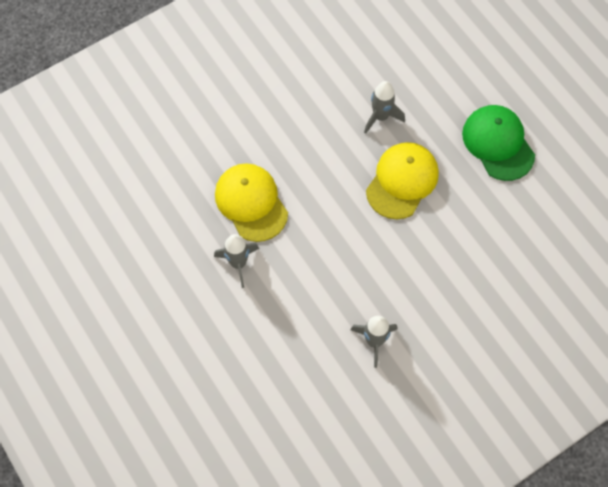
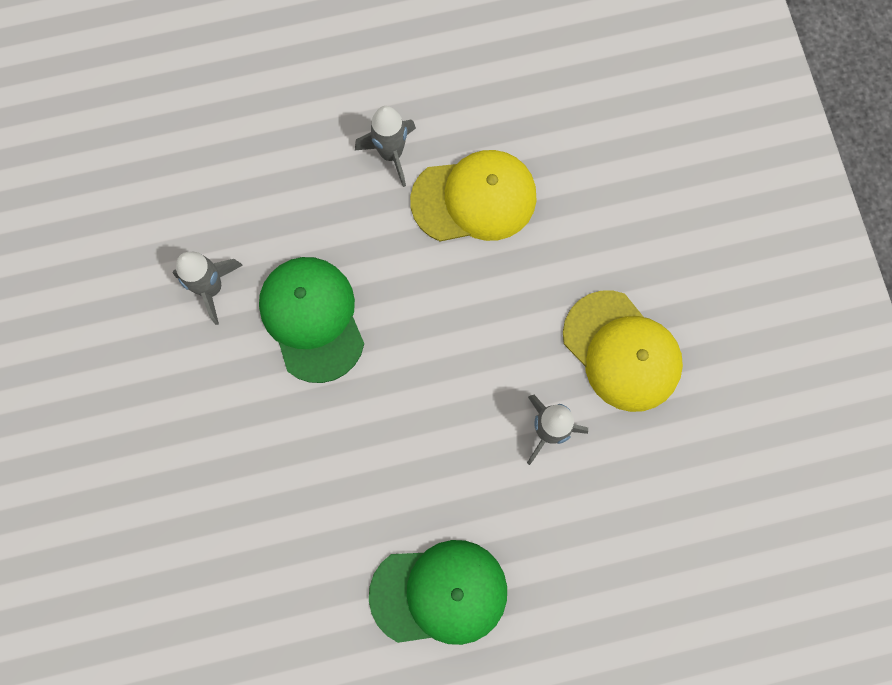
camera: 110 degrees right, 10 degrees up
(369, 271) = (312, 319): none -> green cap
(402, 181) = (430, 419): yellow cap -> yellow cap (622, 351)

